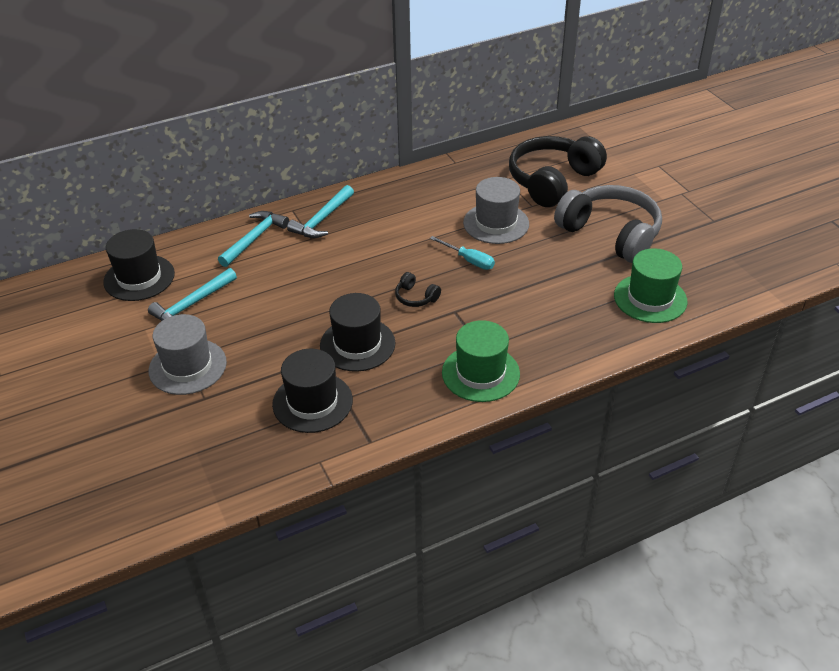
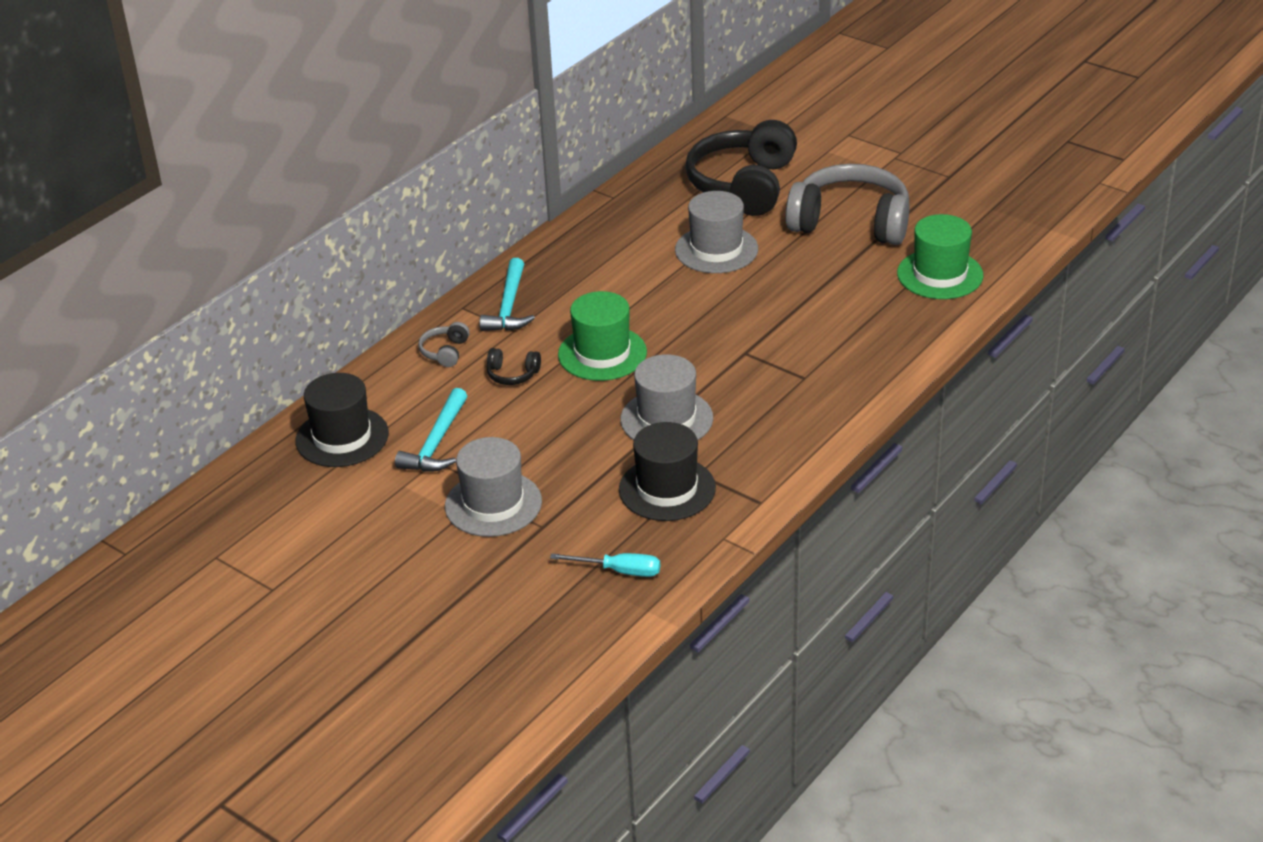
camera: 25 degrees left, 5 degrees down
(254, 238) = (445, 352): turquoise hammer -> grey headphones
(357, 344) = (666, 419): black hat -> grey hat
(416, 297) = (690, 352): black headphones -> black headphones (512, 374)
(469, 260) = (718, 297): turquoise screwdriver -> turquoise screwdriver (619, 571)
(480, 373) = (822, 402): green hat -> green hat (602, 353)

